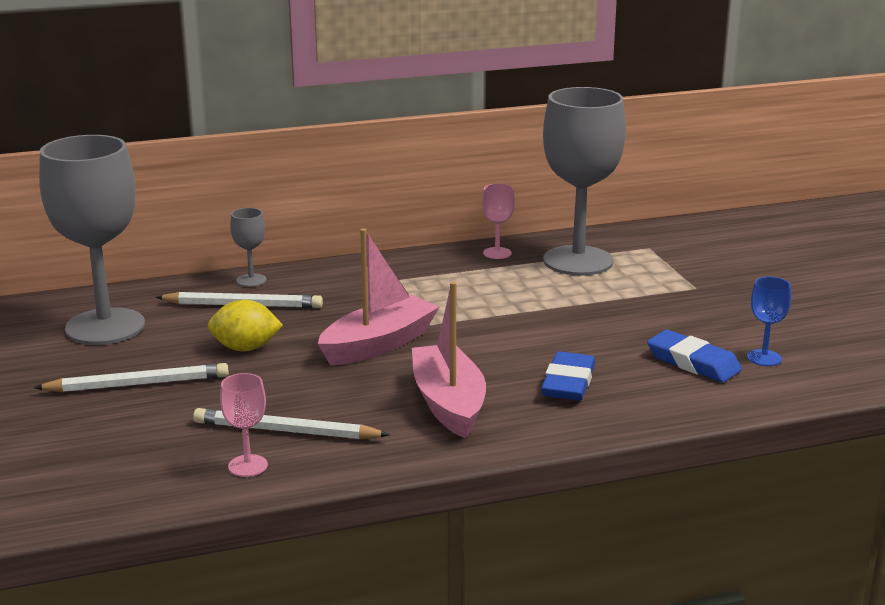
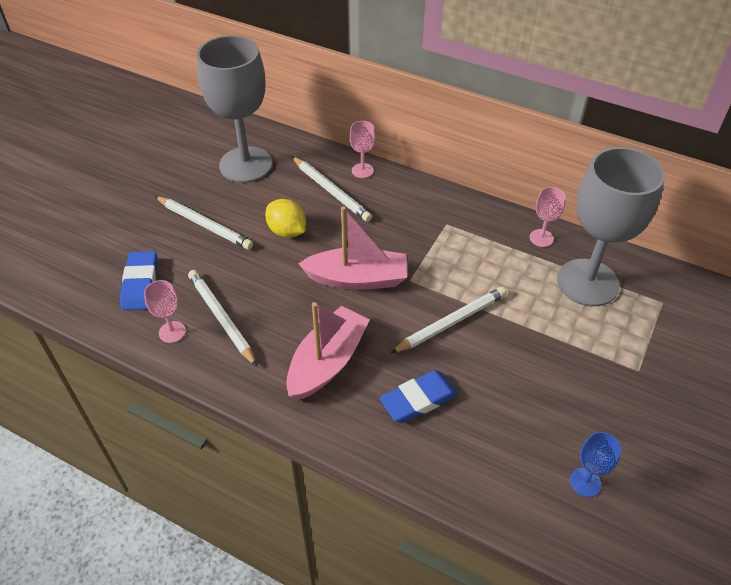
camera: 45 degrees right, 25 degrees up
(251, 280) = (362, 170): grey goblet -> pink goblet
(513, 329) = (452, 322): none -> white pencil
(693, 362) = (526, 446): blue eraser -> blue eraser (140, 284)

